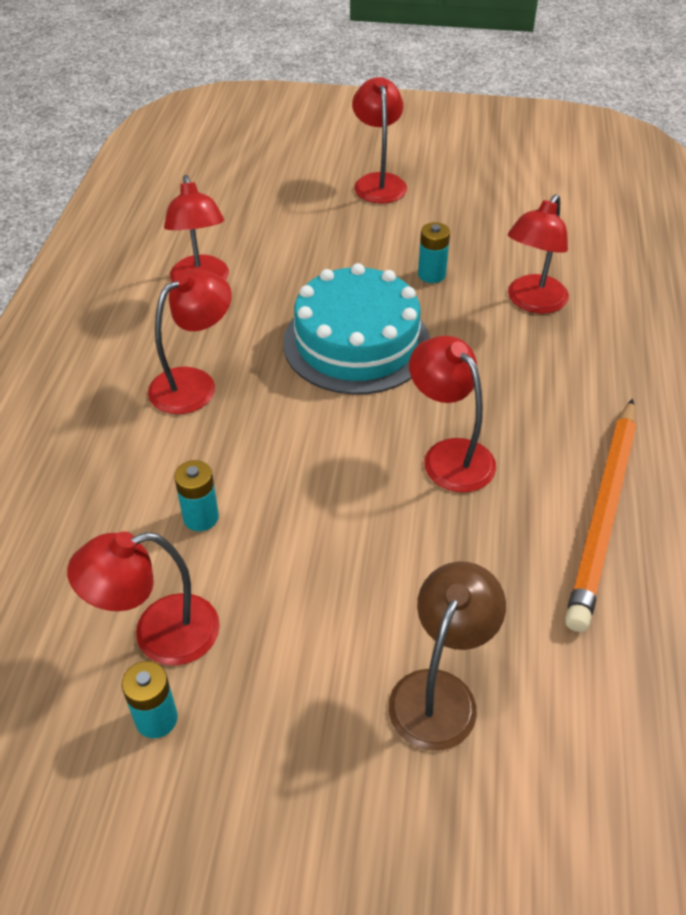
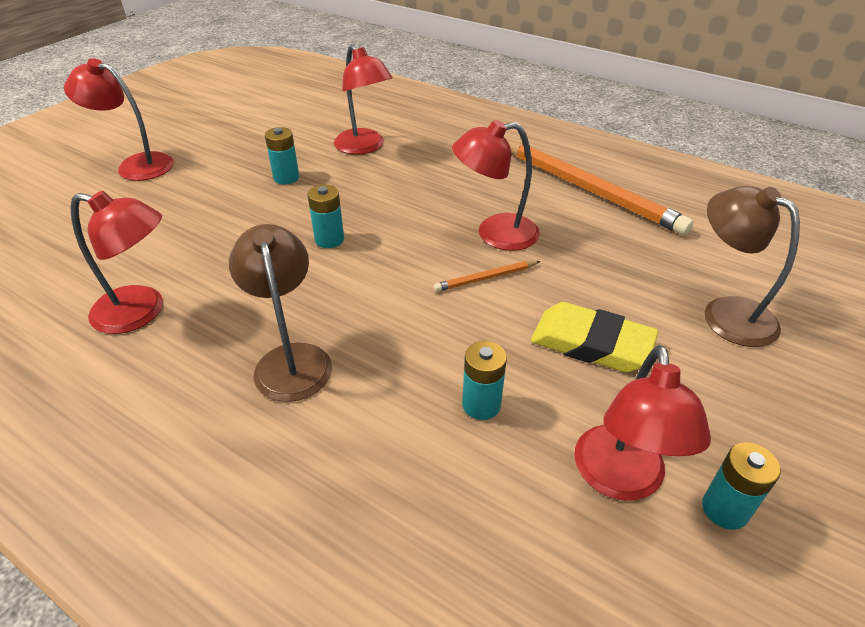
camera: 65 degrees left, 5 degrees down
(194, 384) = (291, 359): red lamp -> brown lamp
(320, 577) = (591, 343): none -> yellow eraser
(356, 342) = (329, 239): turquoise cake -> turquoise battery
(370, 470) = (485, 278): none -> orange pencil

